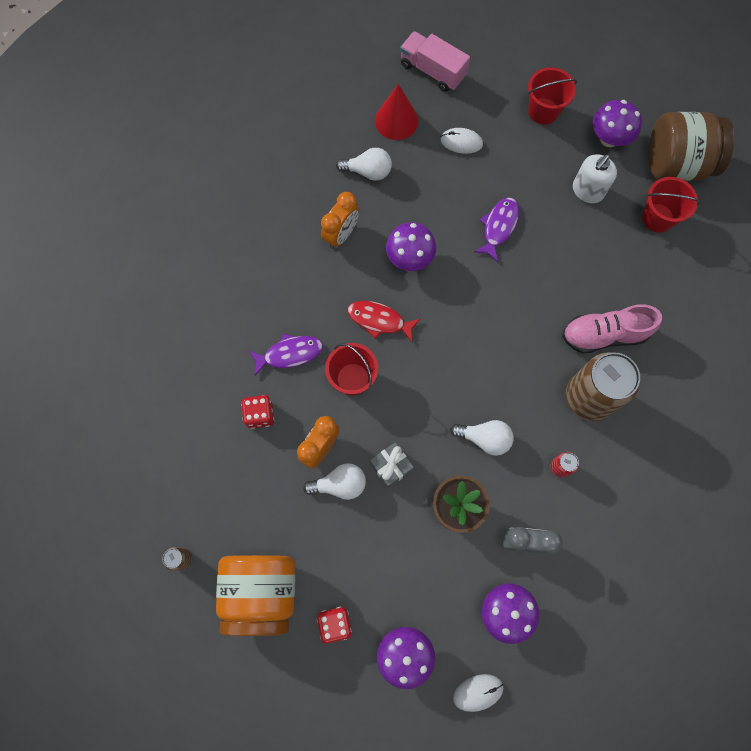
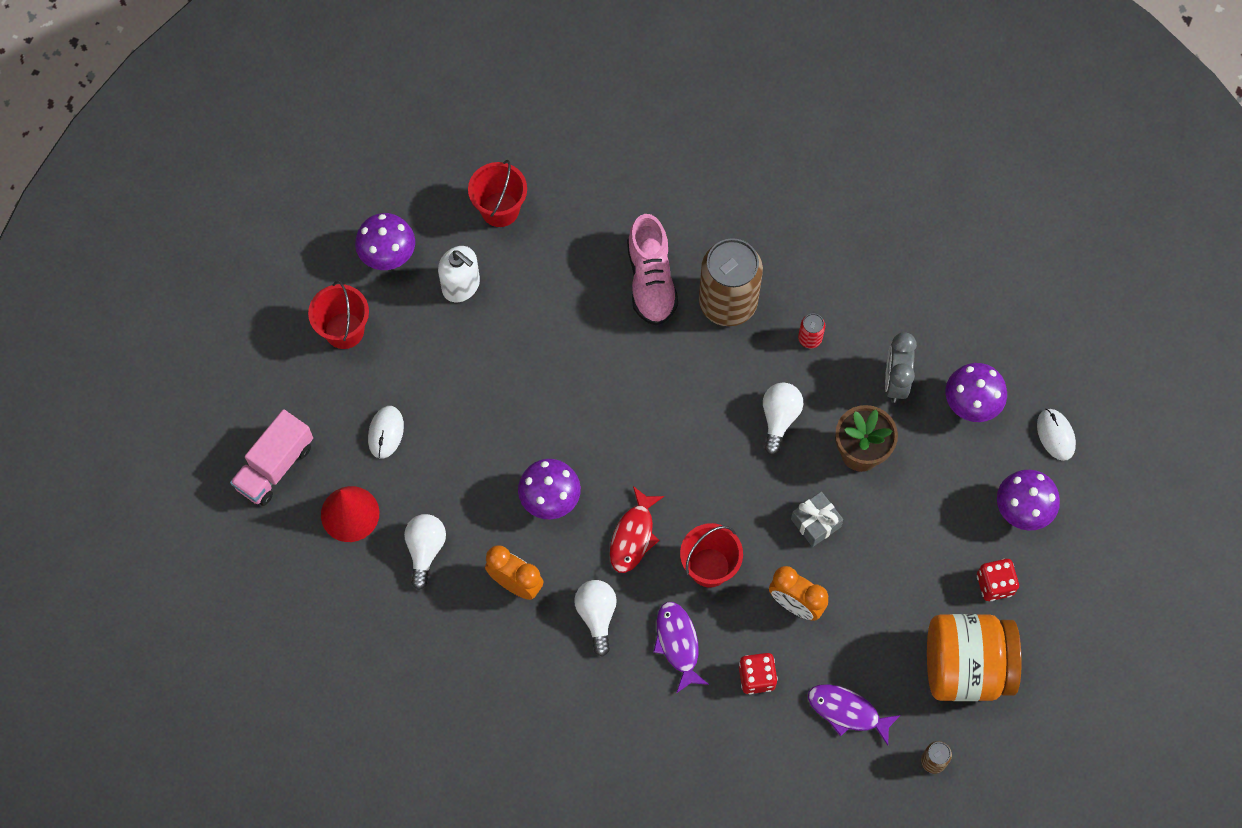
camera: 90 degrees left, 5 degrees down
(340, 484) = (838, 581): white light bulb -> white light bulb (597, 616)
(498, 227) = (509, 392): purple fish -> purple fish (847, 712)
(676, 164) = (427, 182): brown jar -> none

